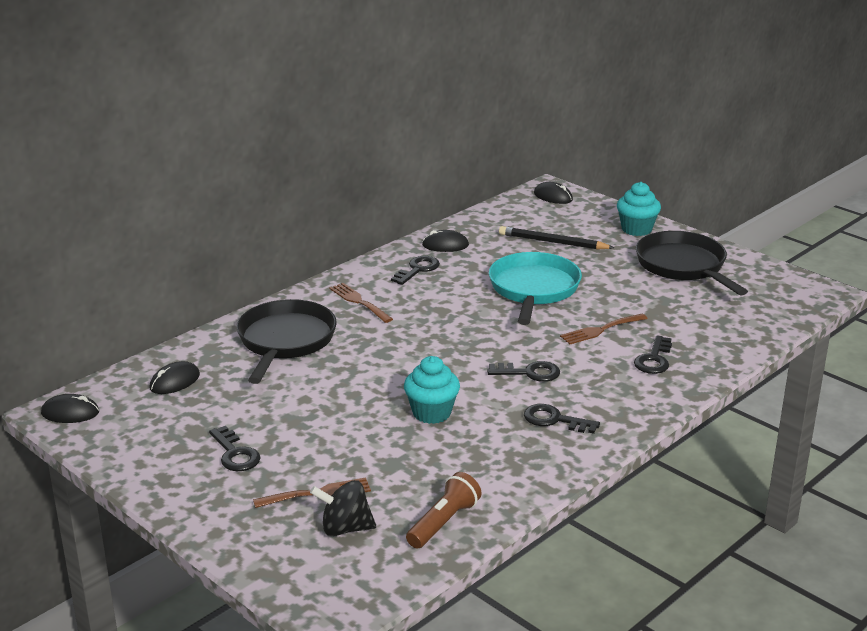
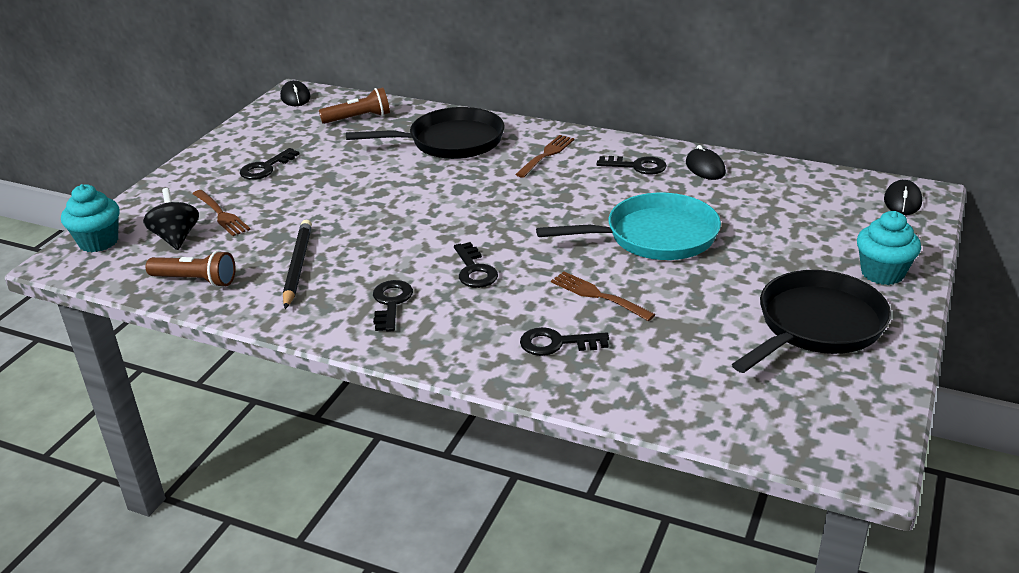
camera: 70 degrees right, 5 degrees up
(174, 381) = (358, 118): black mouse -> brown flashlight
(431, 413) = (369, 235): turquoise cupcake -> turquoise cupcake (98, 242)
(552, 242) = (781, 225): black pencil -> black pencil (298, 266)

